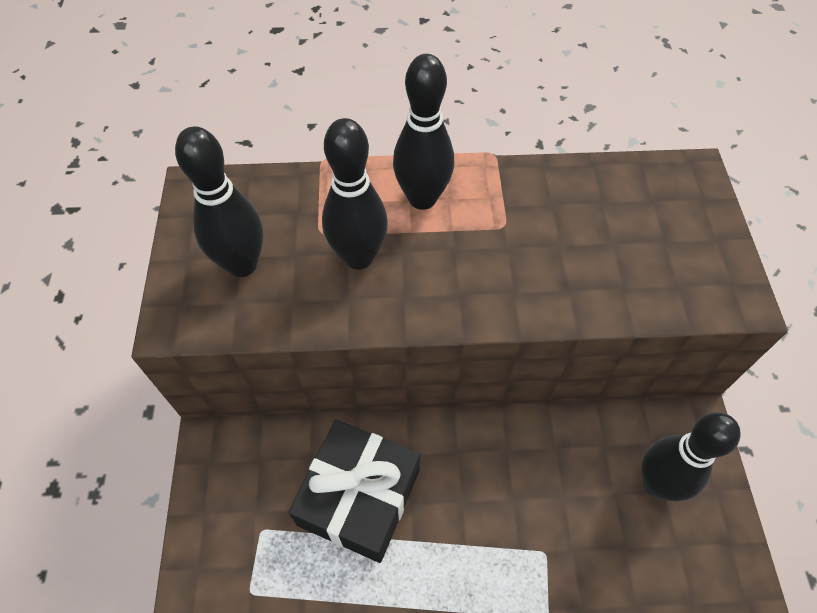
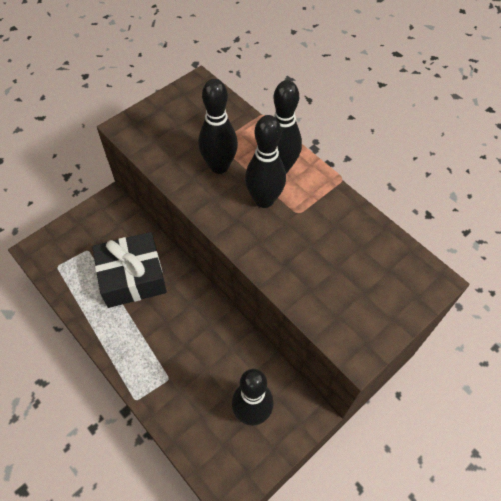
camera: 50 degrees right, 0 degrees up
(242, 264) = (174, 128): black bowling pin -> black bowling pin (264, 200)

